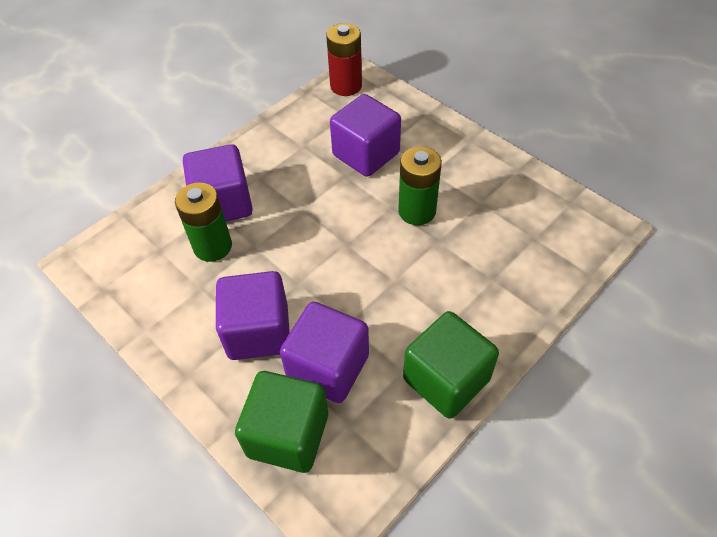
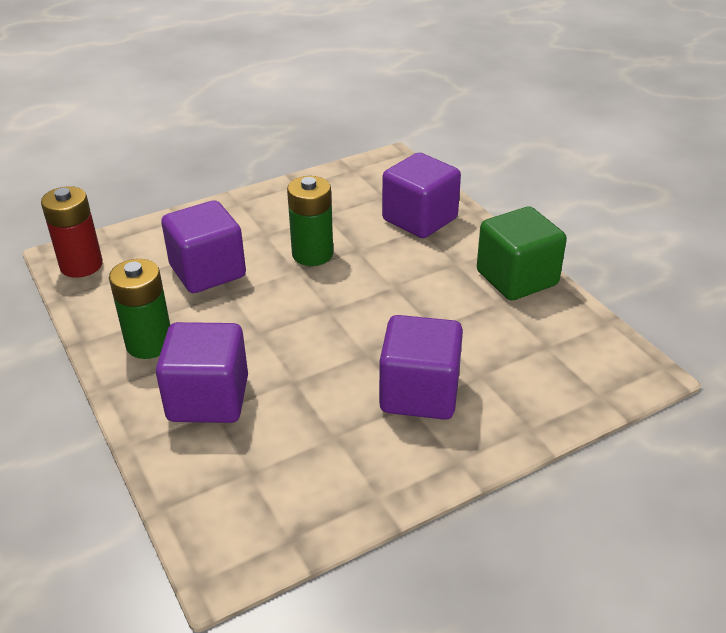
camera: 75 degrees left, 15 degrees down
(212, 246) = (275, 417): green battery -> green battery (149, 344)
(288, 435) = (551, 389): green cube -> none
(328, 367) = (481, 348): purple cube -> purple cube (419, 219)

